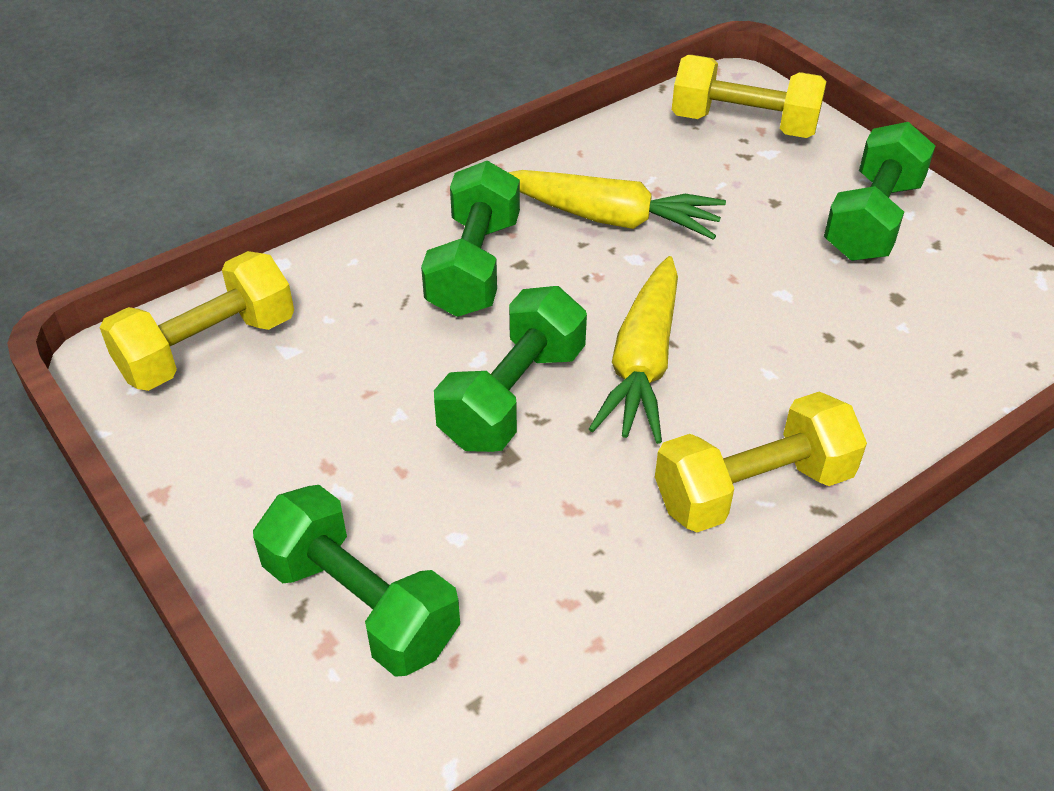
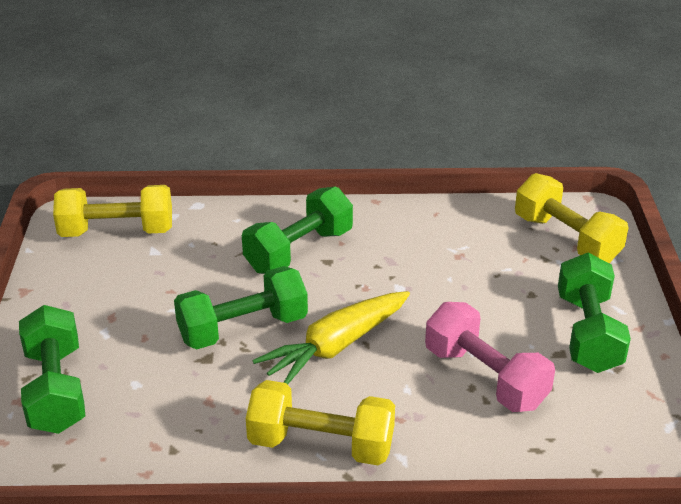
camera: 35 degrees right, 10 degrees down
(611, 218) = (411, 259): yellow carrot -> none
(831, 318) = (485, 378): none -> pink dumbbell
(872, 219) = (588, 333): green dumbbell -> green dumbbell turned 60 degrees counterclockwise

